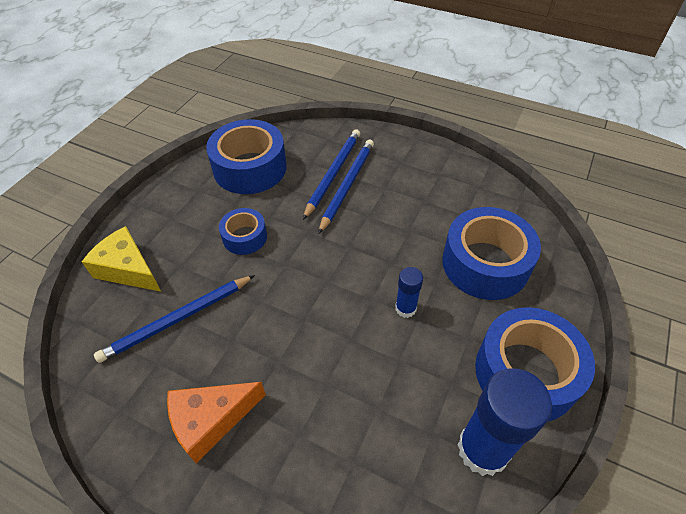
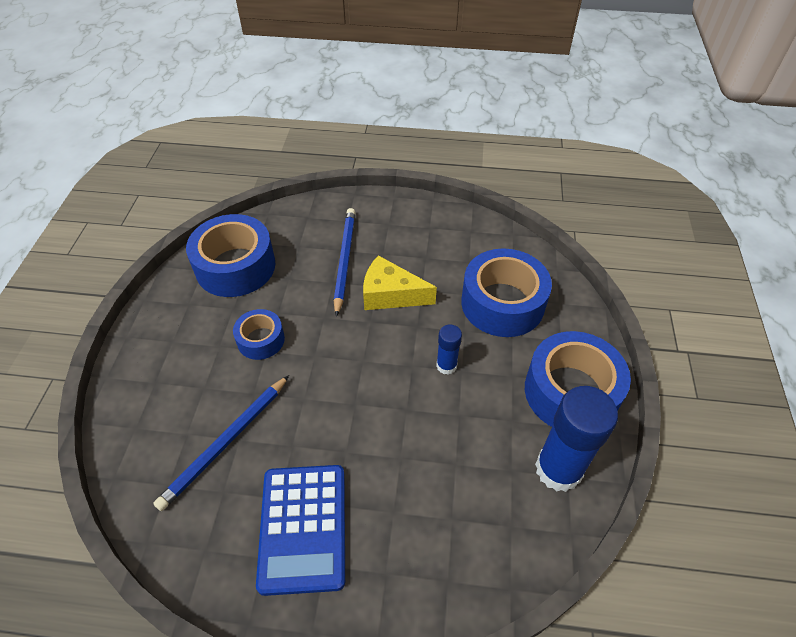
camera: 20 degrees left, 0 degrees up
(128, 269) = (148, 407): yellow cheese -> yellow cheese (390, 294)
(211, 420) = (303, 527): orange cheese -> blue calculator
(333, 173) = (325, 252): blue pencil -> none

